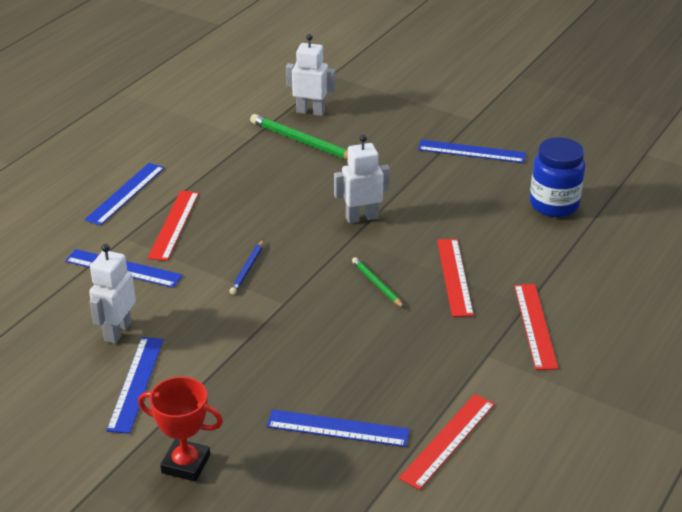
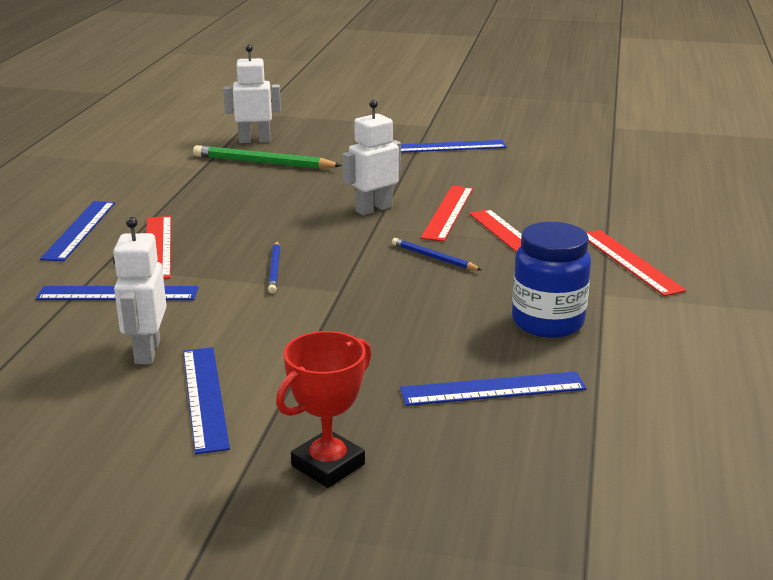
camera: 20 degrees left, 10 degrees down
(186, 464) = (328, 465): red trophy -> red trophy turned 45 degrees counterclockwise
(377, 284) = (434, 258): green pencil -> blue pencil
(448, 440) = (627, 373): red ruler -> red ruler (447, 212)
(554, 205) = (563, 172): blue jar -> blue jar (547, 322)

